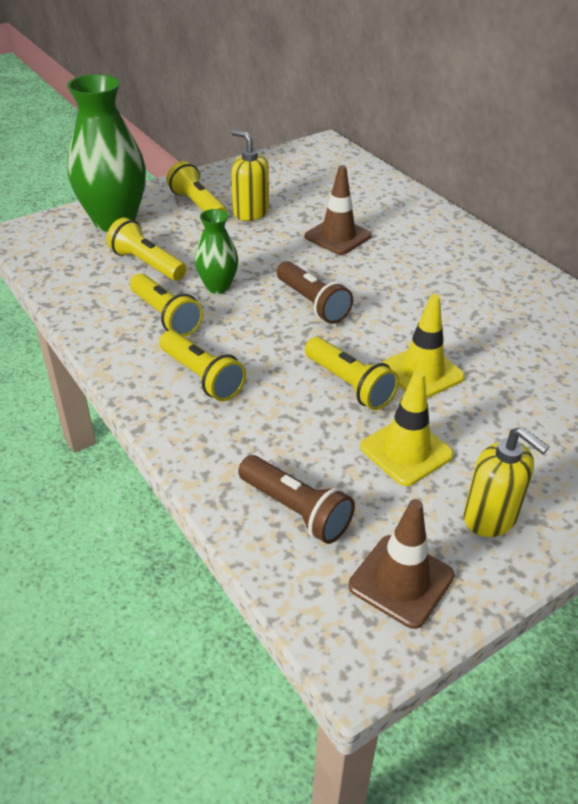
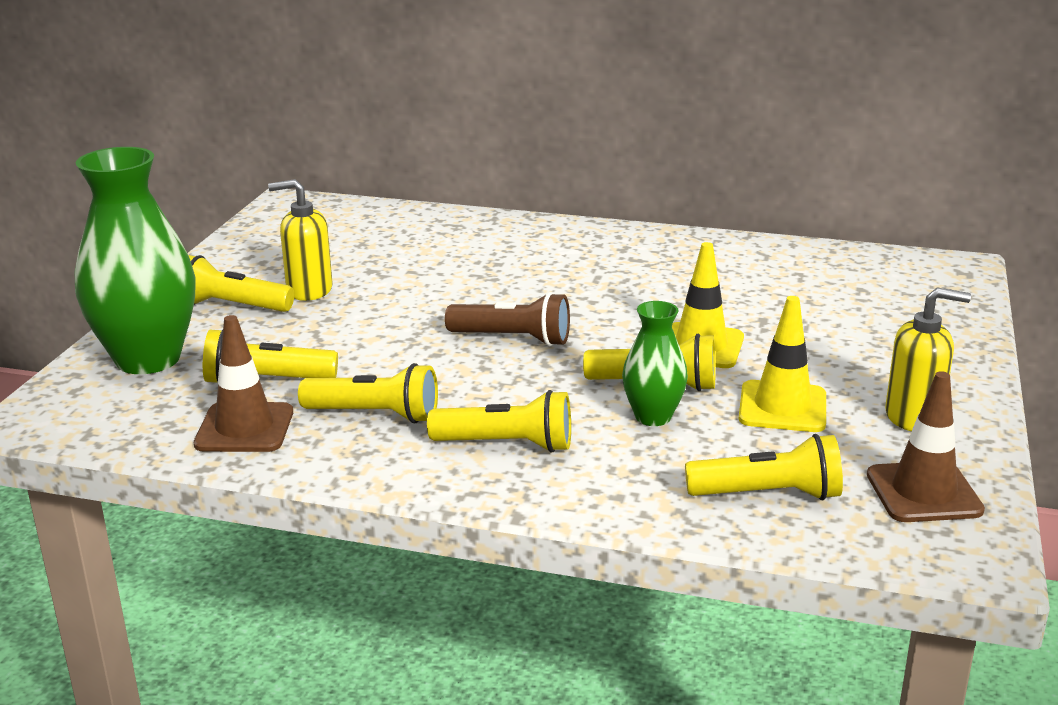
camera: 40 degrees left, 15 degrees down
(218, 286) = (388, 366): green vase -> green vase (653, 417)
(296, 510) = (768, 494): brown flashlight -> yellow flashlight
(338, 236) = (442, 275): brown traffic cone -> brown traffic cone (244, 428)

